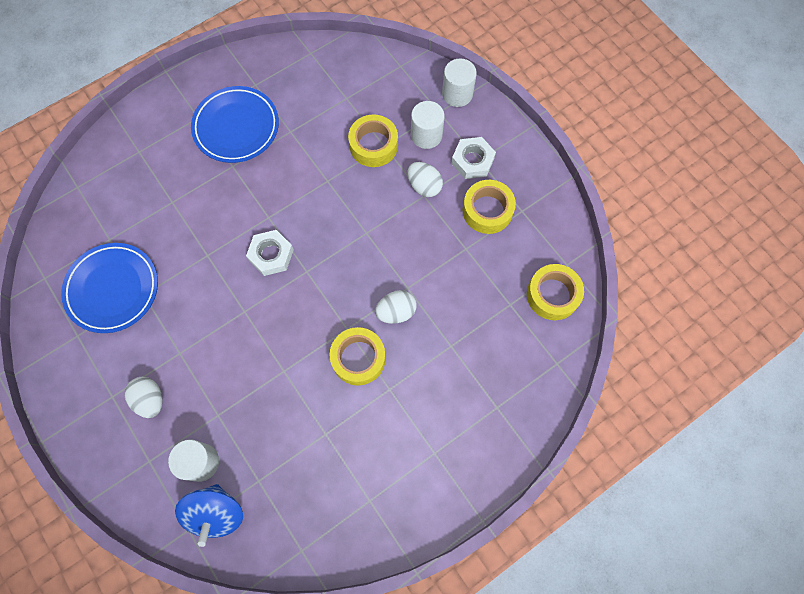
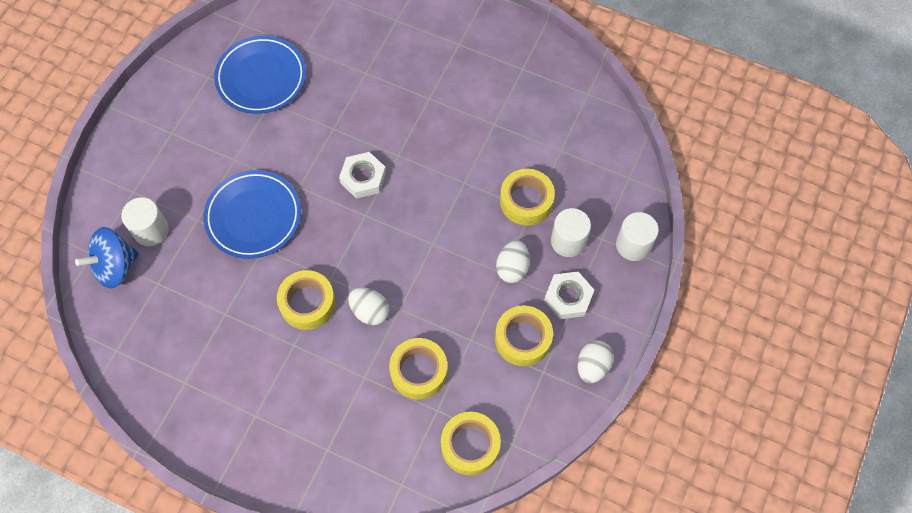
camera: 60 degrees right, 5 degrees down
(150, 399) = (183, 162): white egg -> white egg (592, 366)
(236, 127) = (469, 79): blue plate -> blue plate (253, 217)
(470, 301) = (419, 371): none -> yellow tape

